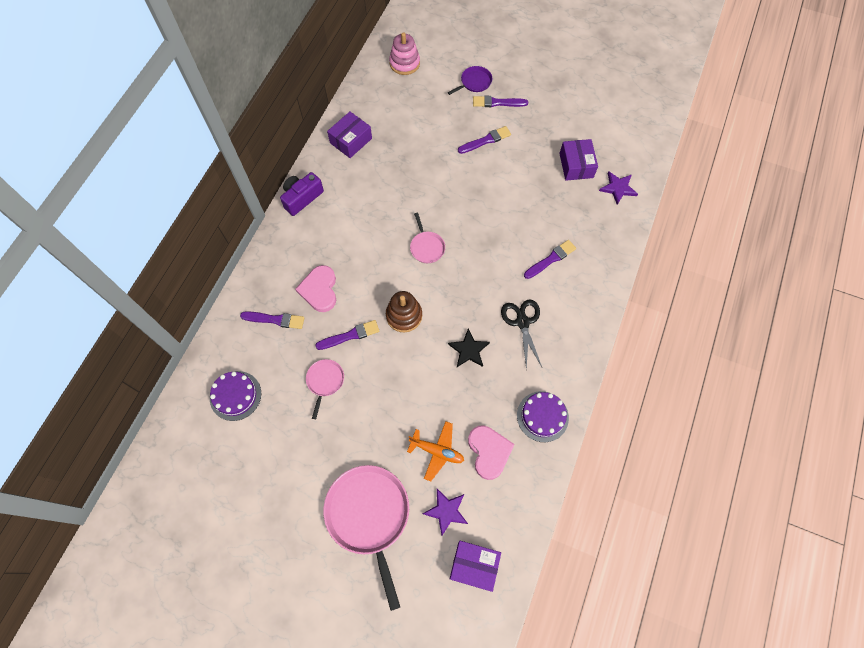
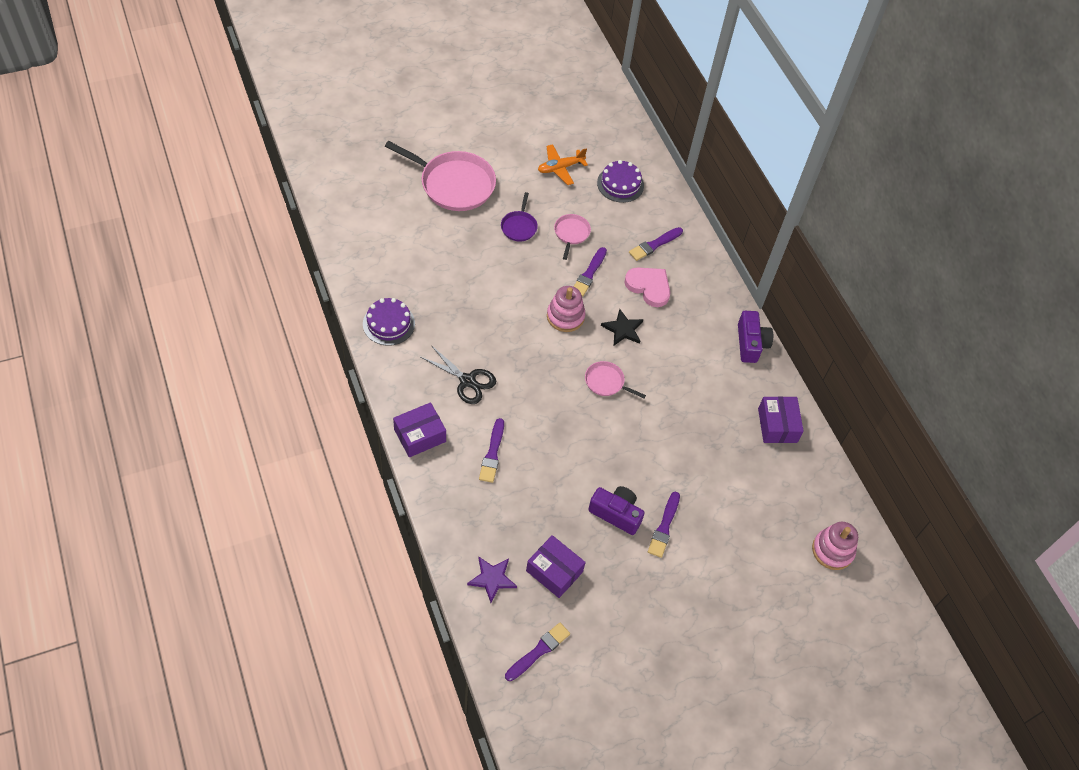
camera: 130 degrees right, 10 degrees down
(325, 381) = (571, 233): pink pan -> pink pan turned 135 degrees counterclockwise
(404, 315) = (565, 316): brown stacking toy -> pink stacking toy
(437, 451) = (446, 248): orange plane -> orange plane (560, 168)
(446, 511) = (404, 220): purple star -> none
(468, 350) = (490, 329): black star -> black star (623, 329)
(474, 82) = (744, 587): purple pan -> purple pan (519, 226)
(474, 566) = (357, 205): purple box -> purple box (420, 435)
(489, 452) = (408, 273): pink heart -> none
(497, 103) = (698, 581): purple brush -> purple brush (538, 651)
(507, 167) = (616, 513): none -> purple camera

